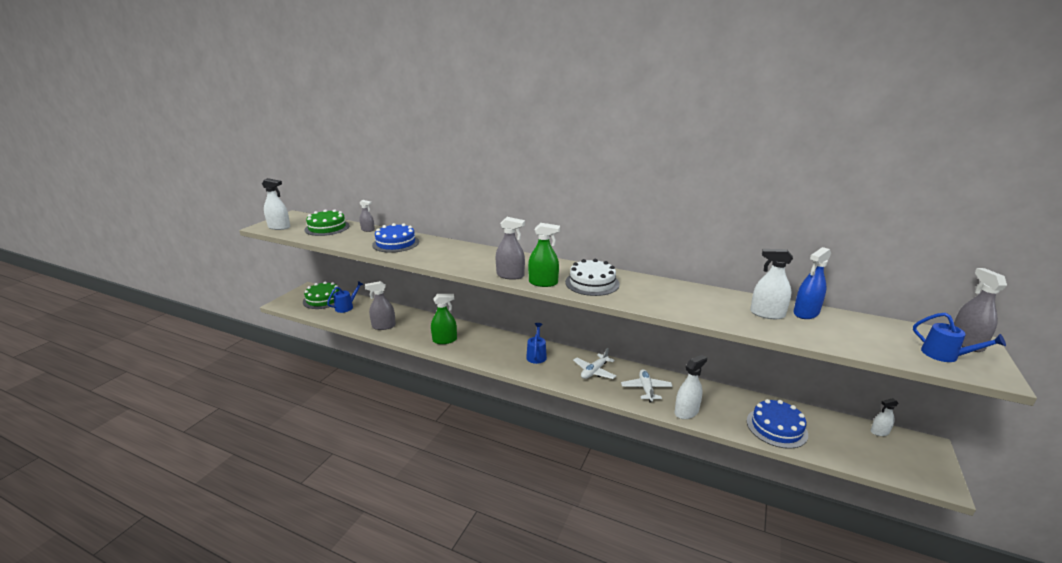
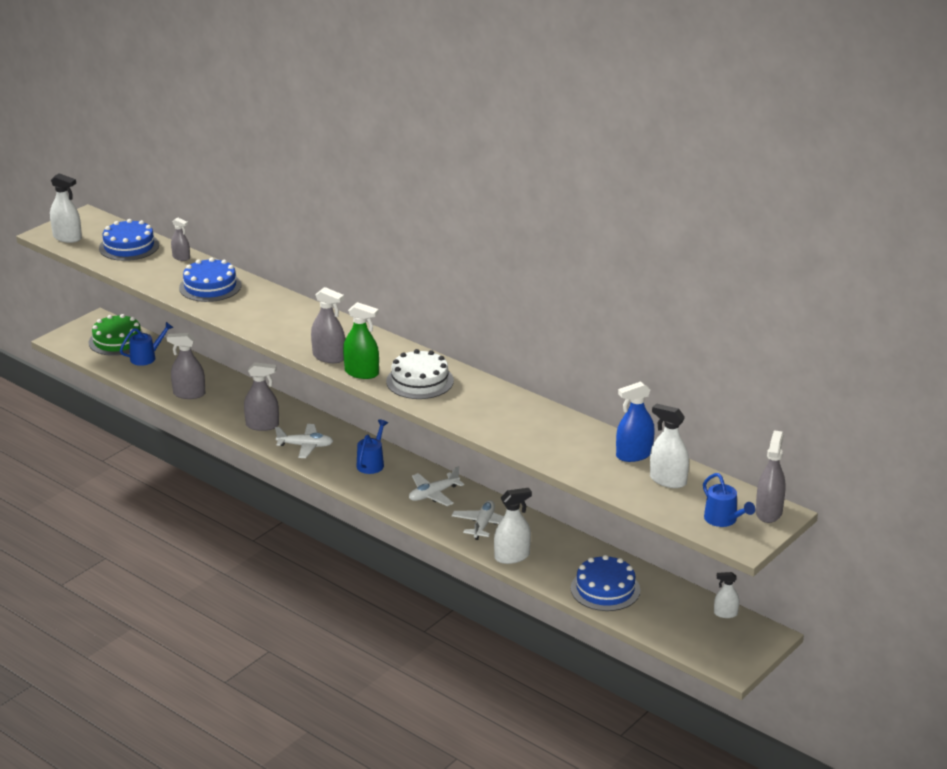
camera: 15 degrees right, 5 degrees up
(327, 228) = (129, 246): green cake -> blue cake
(444, 340) = (262, 425): green spray bottle -> grey spray bottle
(482, 350) = (305, 446): none -> white plane
(767, 314) = (587, 449): white spray bottle -> white spray bottle (668, 480)

